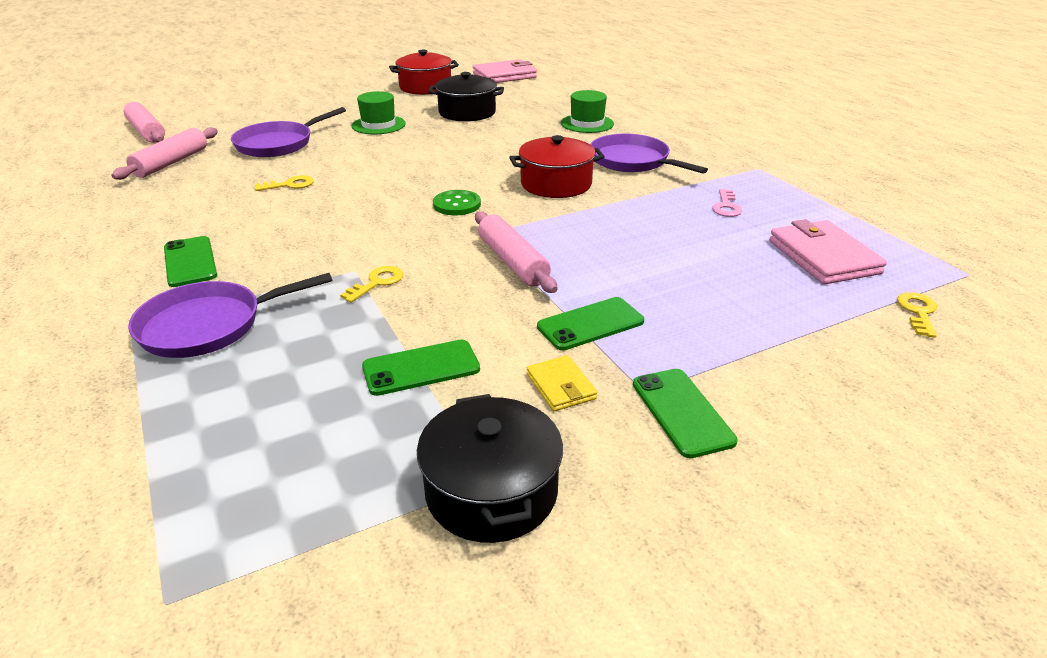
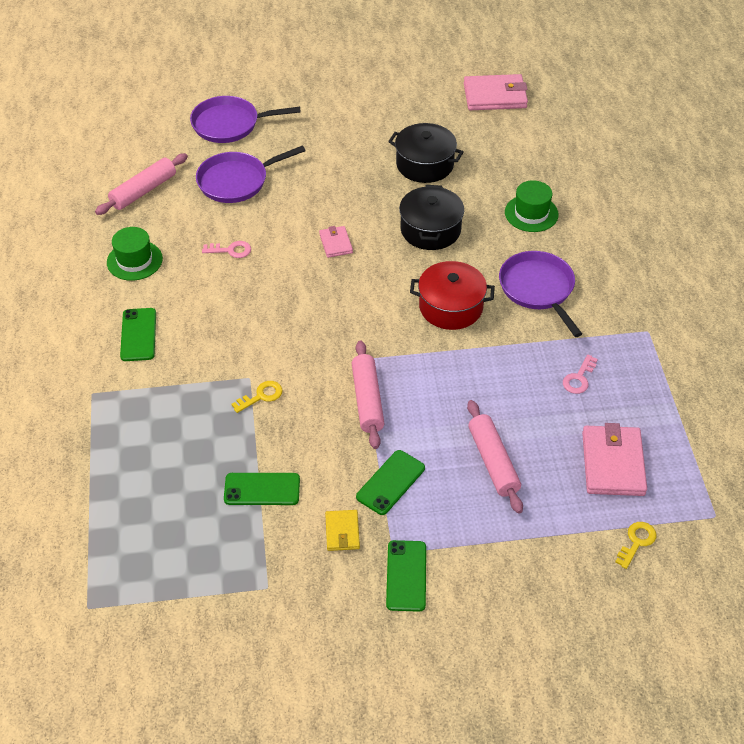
camera: 20 degrees right, 15 degrees up
(147, 132) = (130, 132): pink rolling pin -> pink rolling pin (493, 462)
(208, 325) = (139, 409): purple pan -> purple pan (229, 124)
(290, 185) = (231, 250): yellow key -> pink key
(378, 125) = (333, 168): green hat -> green hat (134, 260)
(407, 164) = (336, 243): none -> pink wallet
(425, 87) = (403, 103): red pot -> none
(457, 204) = (355, 315): green button -> none
(491, 491) = (266, 595): black pot -> black pot (430, 230)
(590, 324) = (390, 482): green phone -> green phone turned 45 degrees counterclockwise

